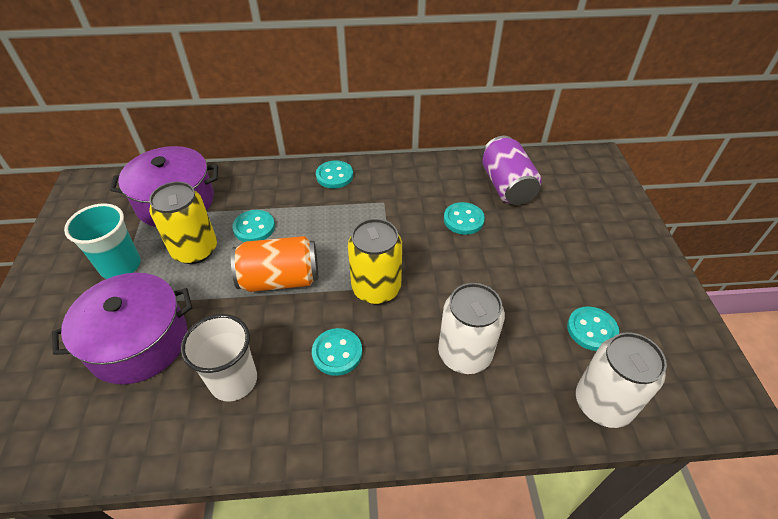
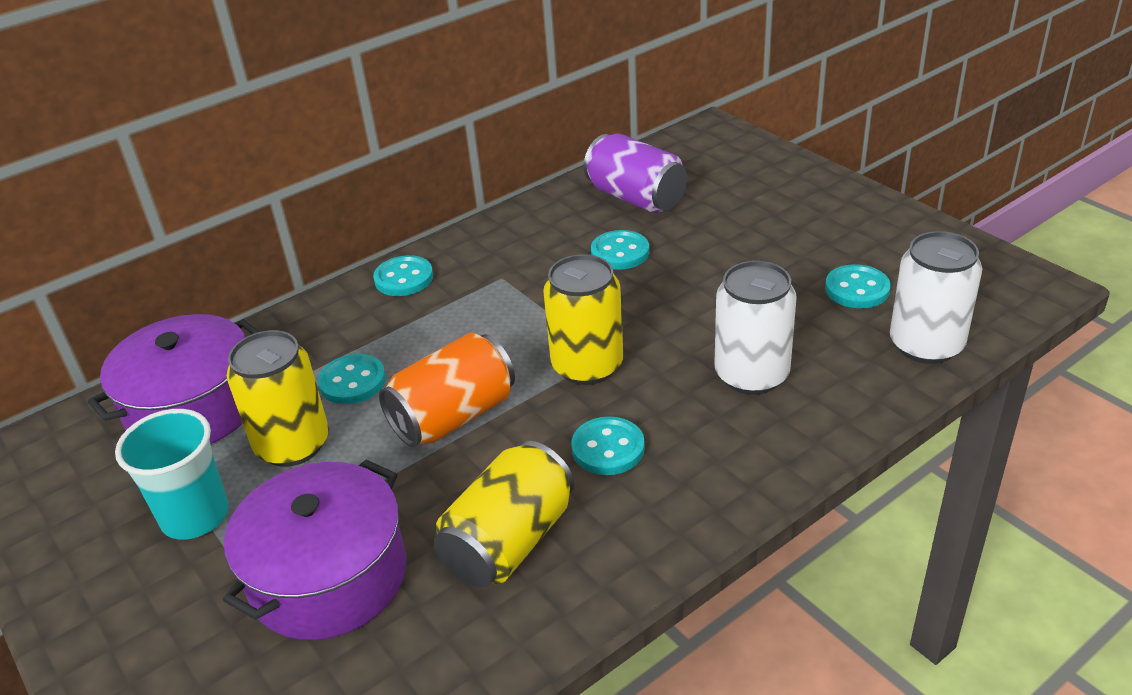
camera: 30 degrees left, 10 degrees down
(234, 380) = (509, 541): white cup -> yellow can

